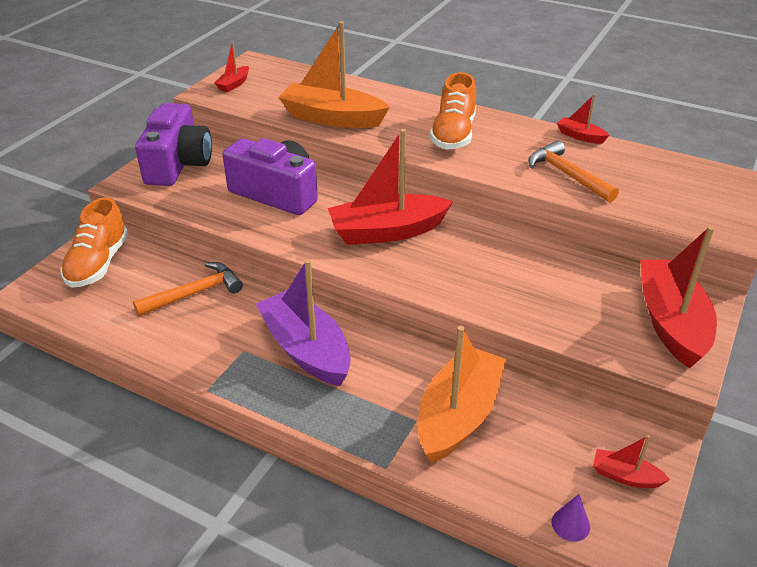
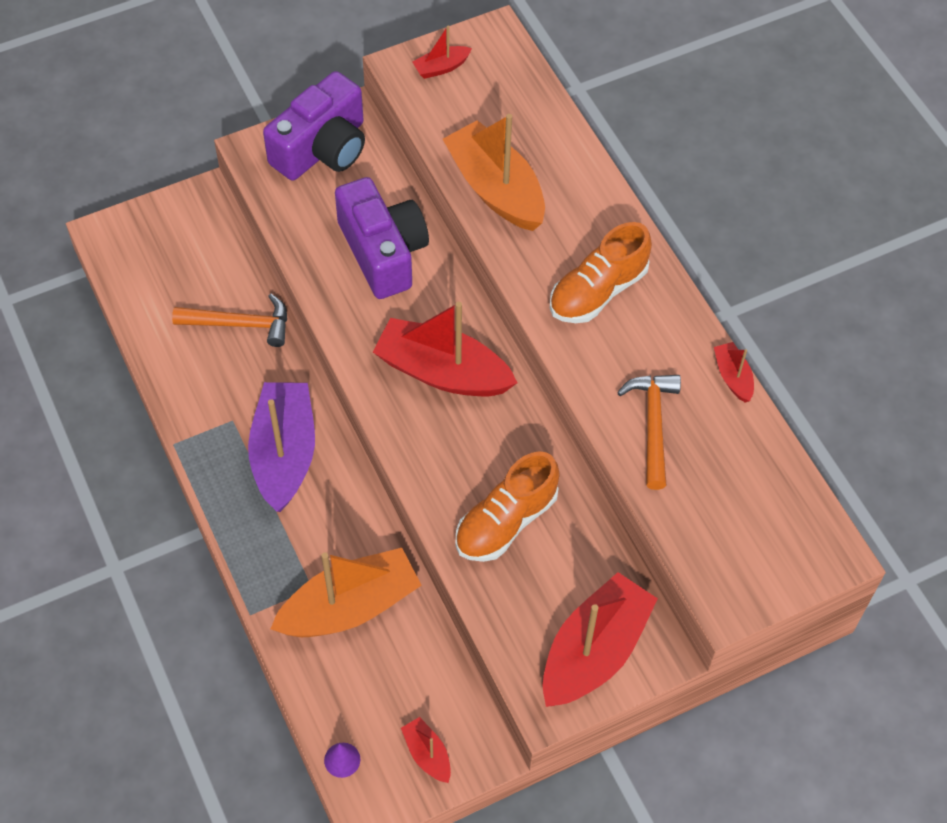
camera: 35 degrees right, 20 degrees up
(98, 263) = (183, 231): orange shoe -> orange shoe (506, 521)

